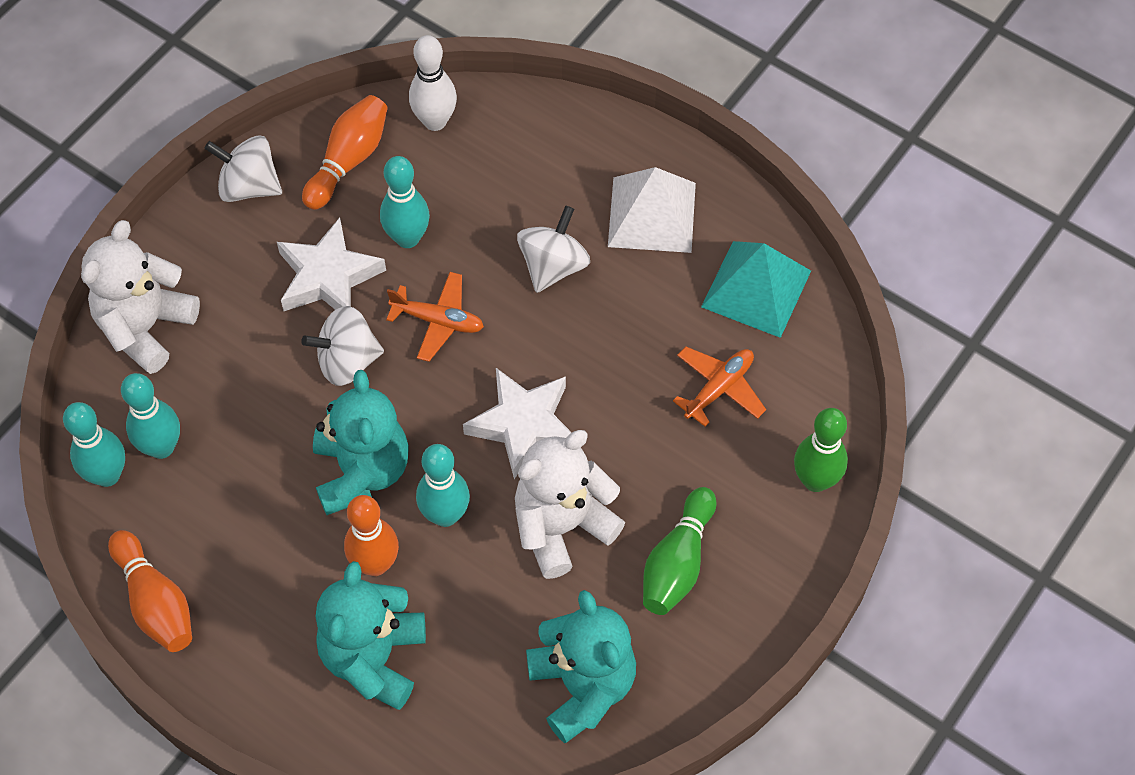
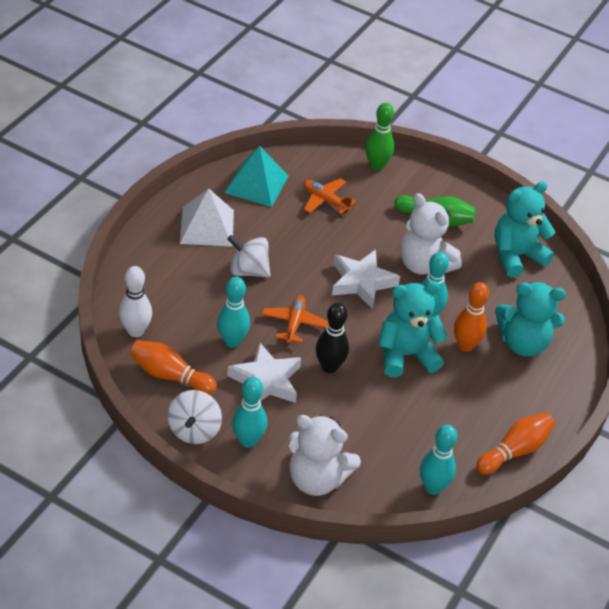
camera: 100 degrees left, 15 degrees down
(161, 447) = (407, 459): turquoise bowling pin -> turquoise bowling pin (248, 441)
(347, 361) = (329, 367): white spinning top -> black bowling pin

